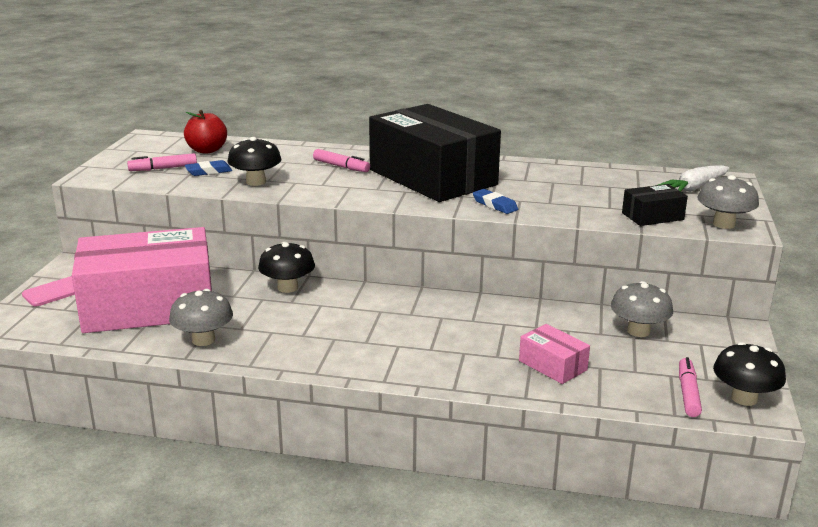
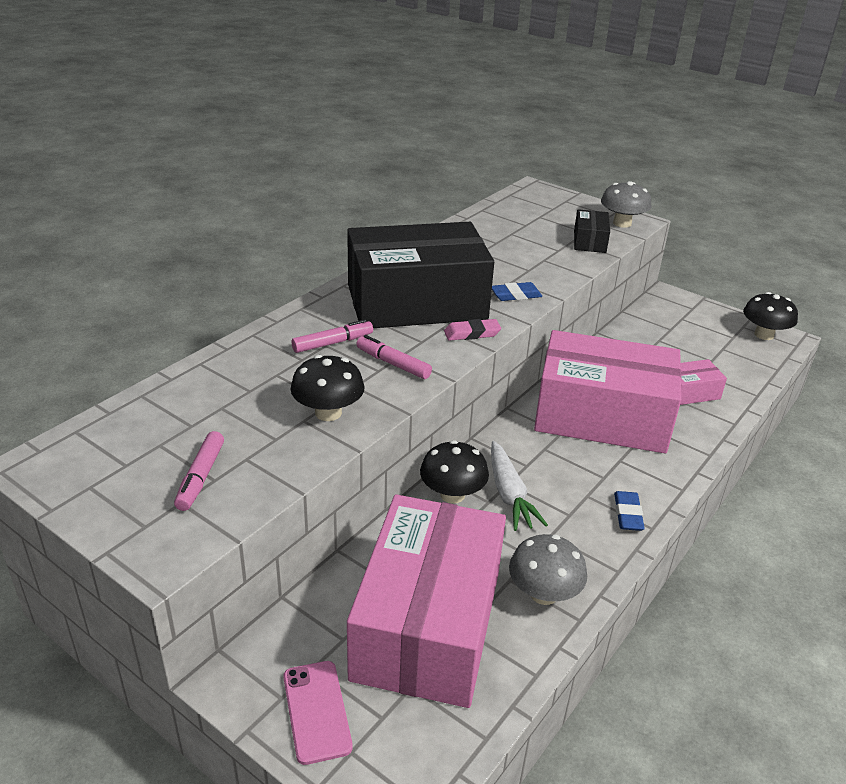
camera: 65 degrees left, 10 degrees up
(207, 150) = (165, 423): red apple -> none
(208, 171) = (254, 440): blue eraser -> blue eraser (628, 514)
(410, 201) = (472, 333): none -> pink eraser
(456, 327) = (602, 416): none -> pink box
(638, 331) = (651, 334): grey mushroom -> none
(688, 393) = (751, 352): pink marker -> pink marker (393, 364)
(694, 188) = (542, 206): white carrot -> white carrot (509, 494)

